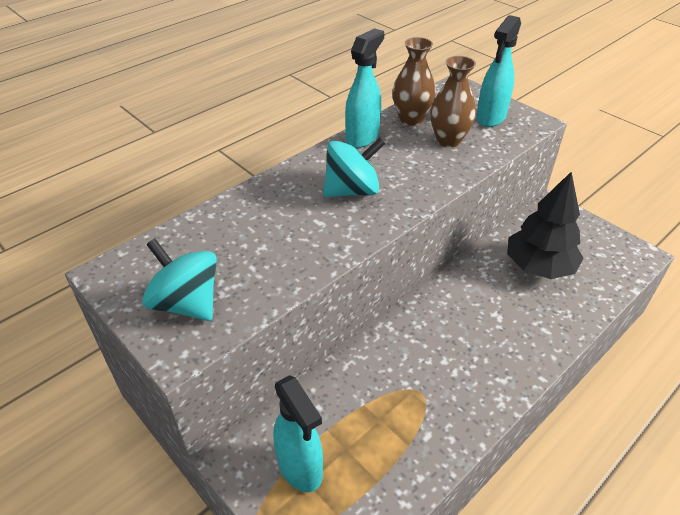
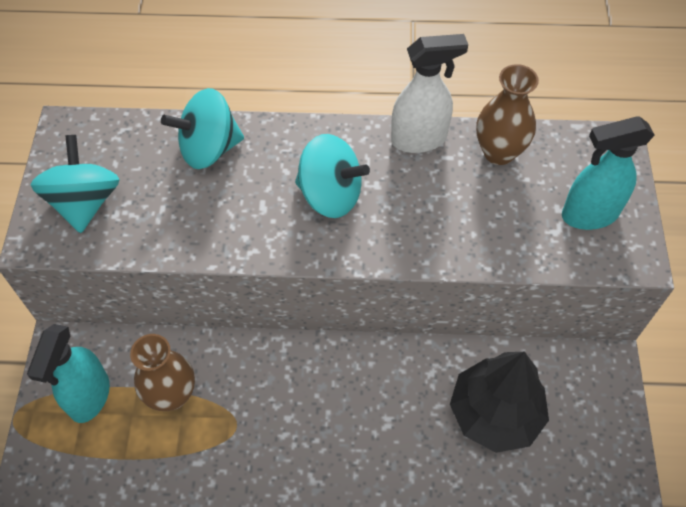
camera: 45 degrees right, 15 degrees up
(239, 217) = (209, 149): none -> turquoise spinning top
(362, 137) = (419, 139): turquoise spray bottle -> white spray bottle
(448, 140) = (500, 208): brown vase -> brown vase (172, 395)

